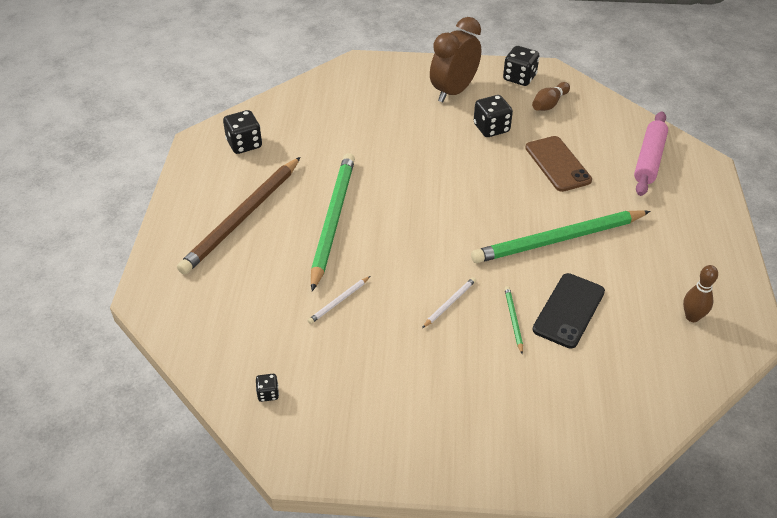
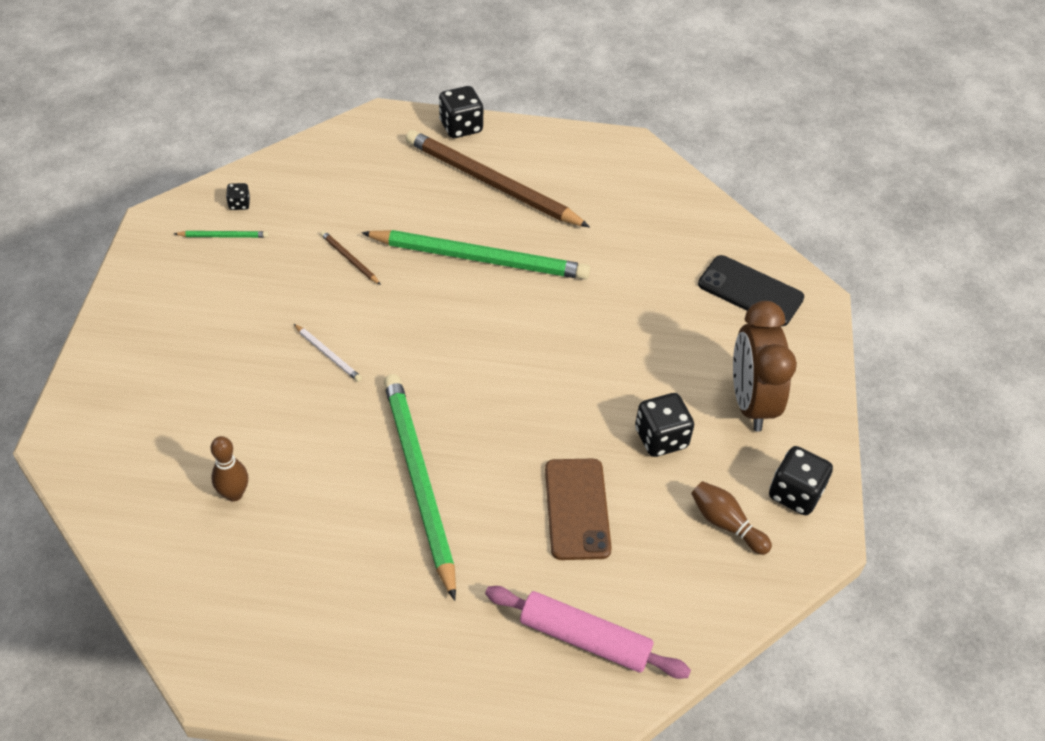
camera: 90 degrees right, 5 degrees up
(244, 144) = (623, 183): black dice -> black dice (461, 127)
(339, 301) = (349, 259): white pencil -> brown pencil
(453, 91) = (750, 402): brown clock -> brown clock turned 135 degrees counterclockwise
(513, 320) = (290, 411): green pencil -> green pencil (223, 236)
(557, 164) = (577, 509): brown phone -> brown phone turned 75 degrees counterclockwise
(568, 310) = (293, 470): black phone -> black phone (750, 291)
(692, 317) = (254, 609): brown bowling pin -> brown bowling pin (234, 494)

